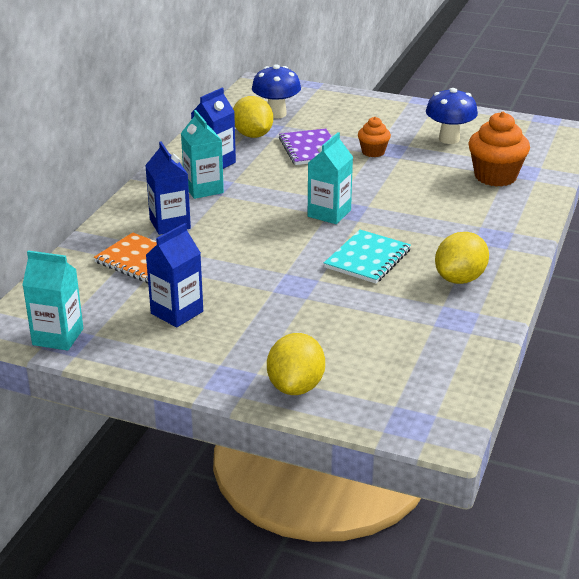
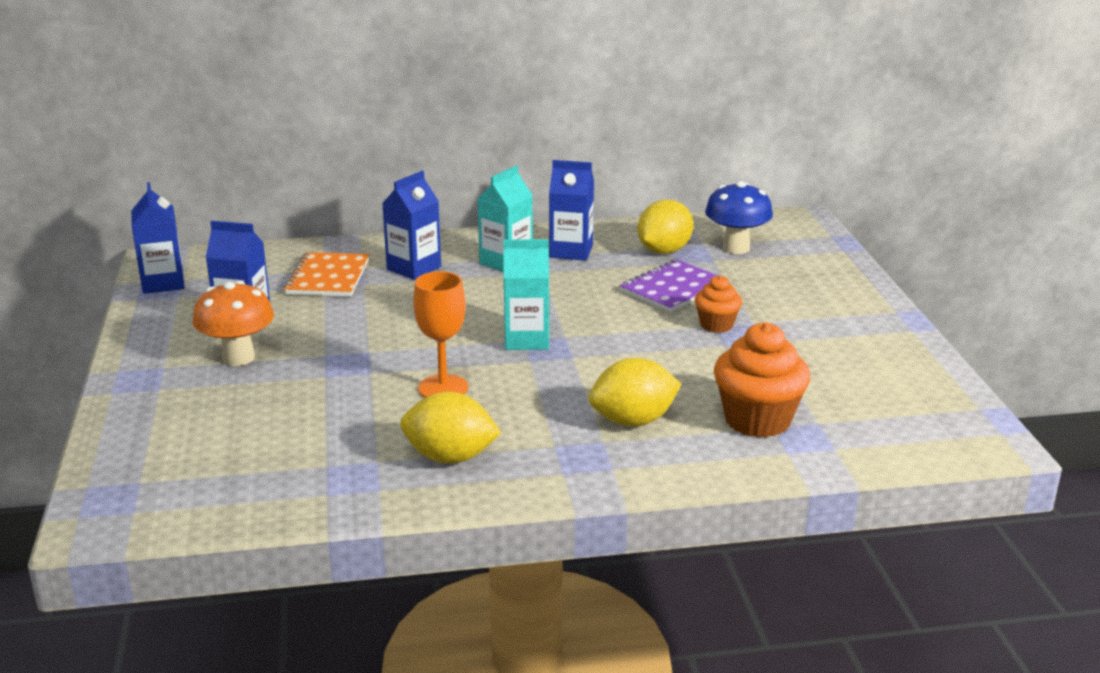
camera: 60 degrees right, 5 degrees down
(58, 337) = (163, 283): turquoise carton -> blue carton
(240, 327) = (238, 358): none -> orange mushroom
(296, 386) = (144, 416): yellow lemon -> yellow lemon (633, 421)
(367, 259) = (443, 388): turquoise notebook -> orange goblet
(449, 139) = (824, 363): blue mushroom -> none

